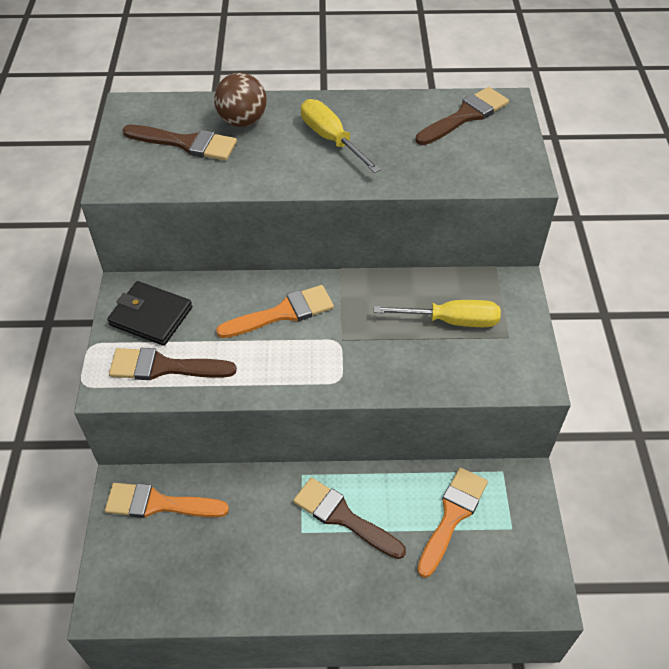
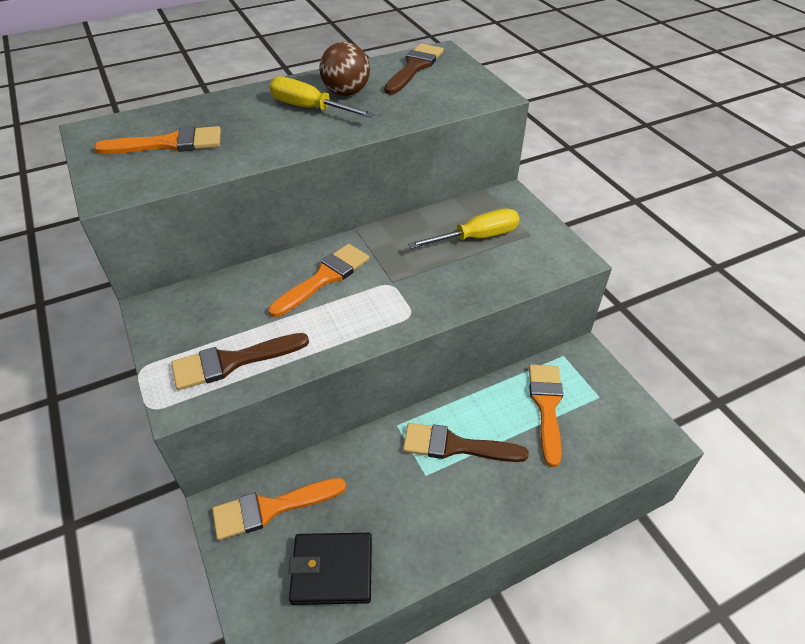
camera: 25 degrees left, 5 degrees down
(151, 316) = (193, 322): black wallet -> black wallet (332, 570)
(186, 143) = (169, 144): brown brush -> orange brush
(242, 121) = (216, 115): brown ball -> brown ball (346, 93)

